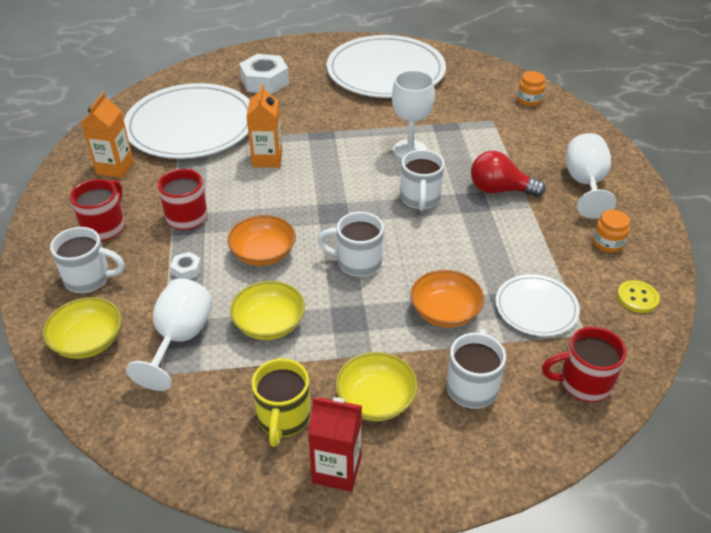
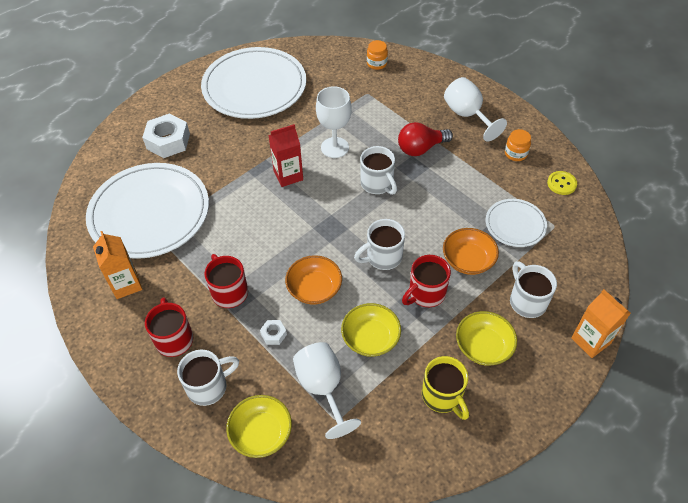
camera: 35 degrees left, 10 degrees up
(267, 159) = (240, 210): orange carton -> orange carton (590, 341)
(337, 469) = (503, 406): red carton -> red carton (288, 175)
(582, 383) = (580, 259): red mug -> red mug (425, 294)

